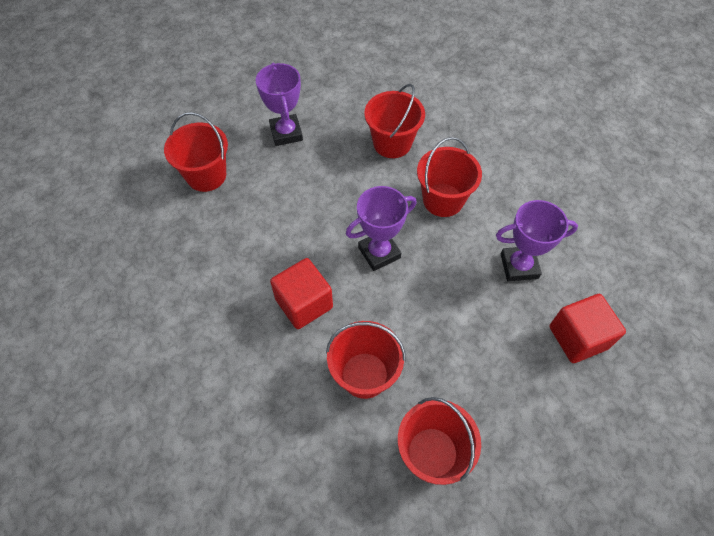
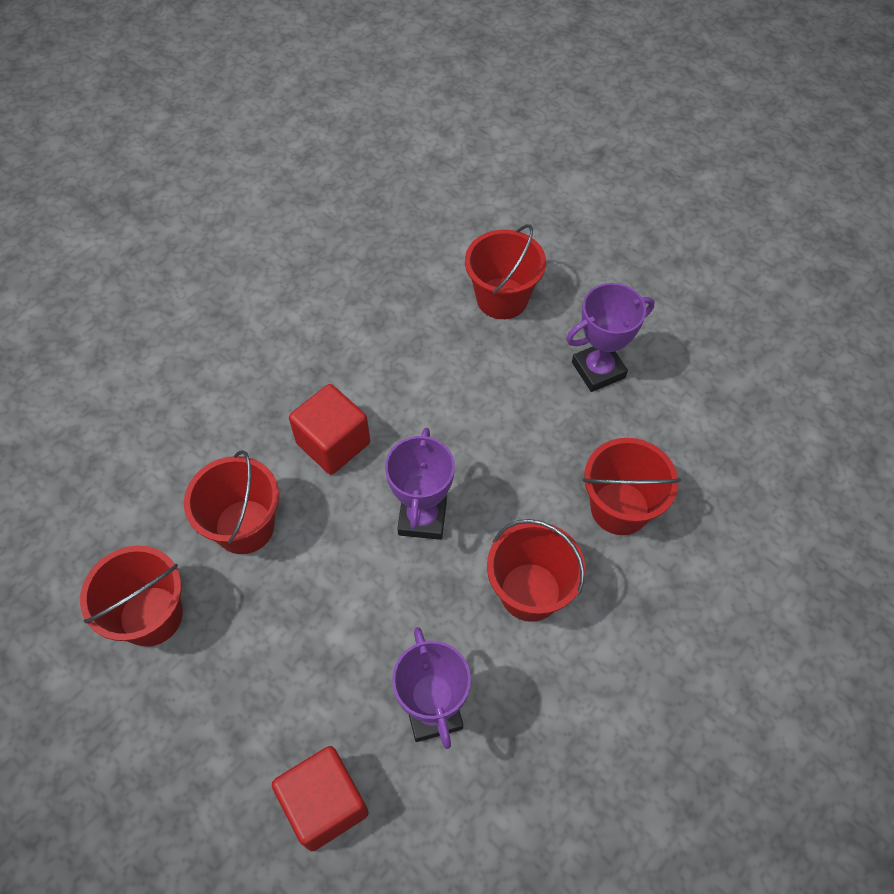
camera: 80 degrees right, 0 degrees up
(379, 252) = (422, 518): purple trophy -> purple trophy turned 45 degrees clockwise

